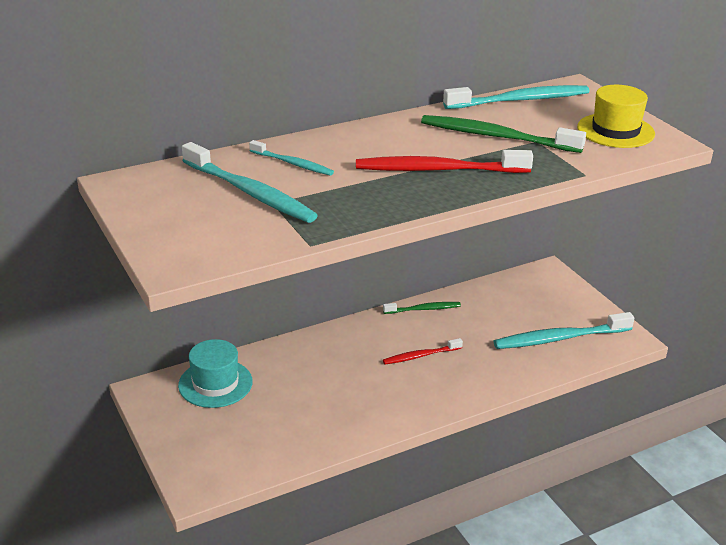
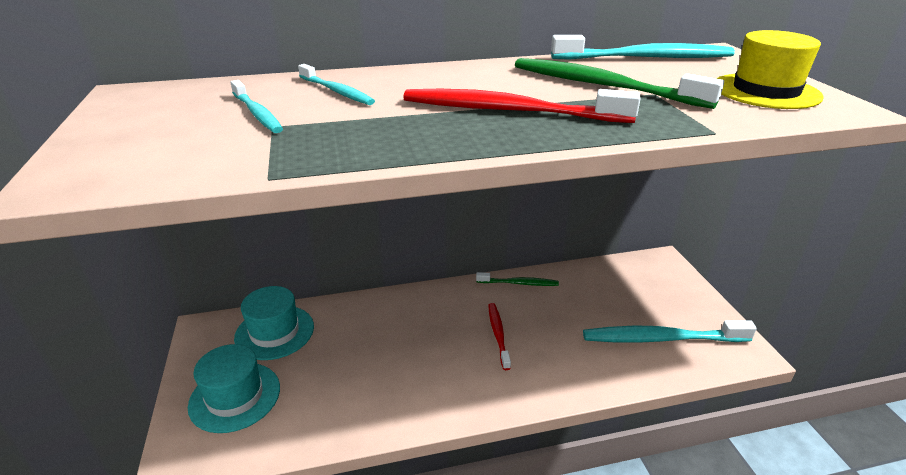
camera: 15 degrees right, 0 degrees up
(213, 438) = (235, 396): none -> turquoise hat
(249, 192) = (257, 113): turquoise toothbrush -> turquoise toothbrush, size x0.56
(421, 356) = (498, 335): red toothbrush -> red toothbrush turned 90 degrees clockwise

